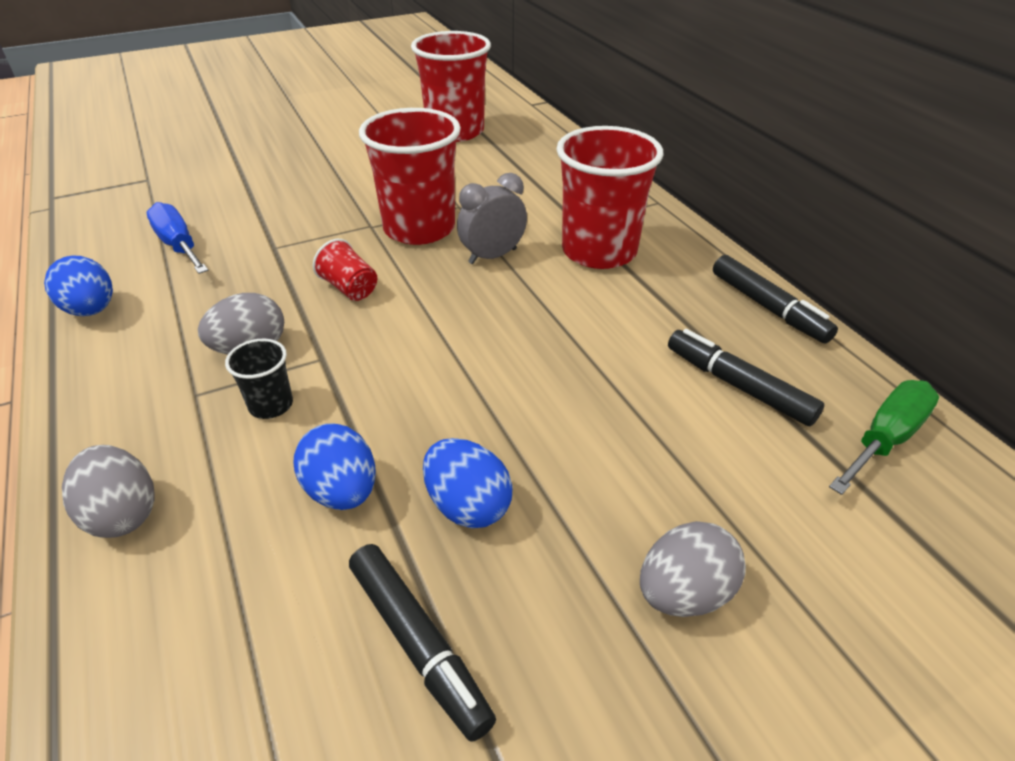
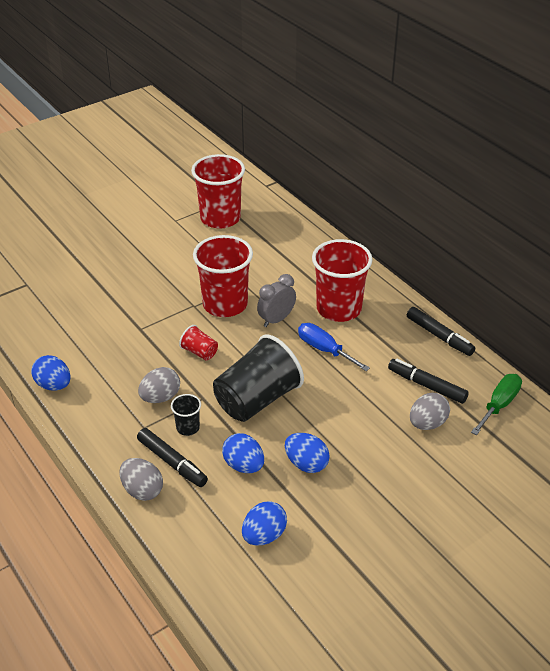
camera: 10 degrees left, 0 degrees up
(179, 245) = (79, 334): blue screwdriver -> blue screwdriver (324, 350)
(320, 662) = (264, 535): none -> blue egg
(415, 372) = (257, 400): none -> black cup
(418, 643) = (303, 522): black marker -> black marker (172, 462)
(684, 593) = (411, 487): grey egg -> grey egg (427, 423)

